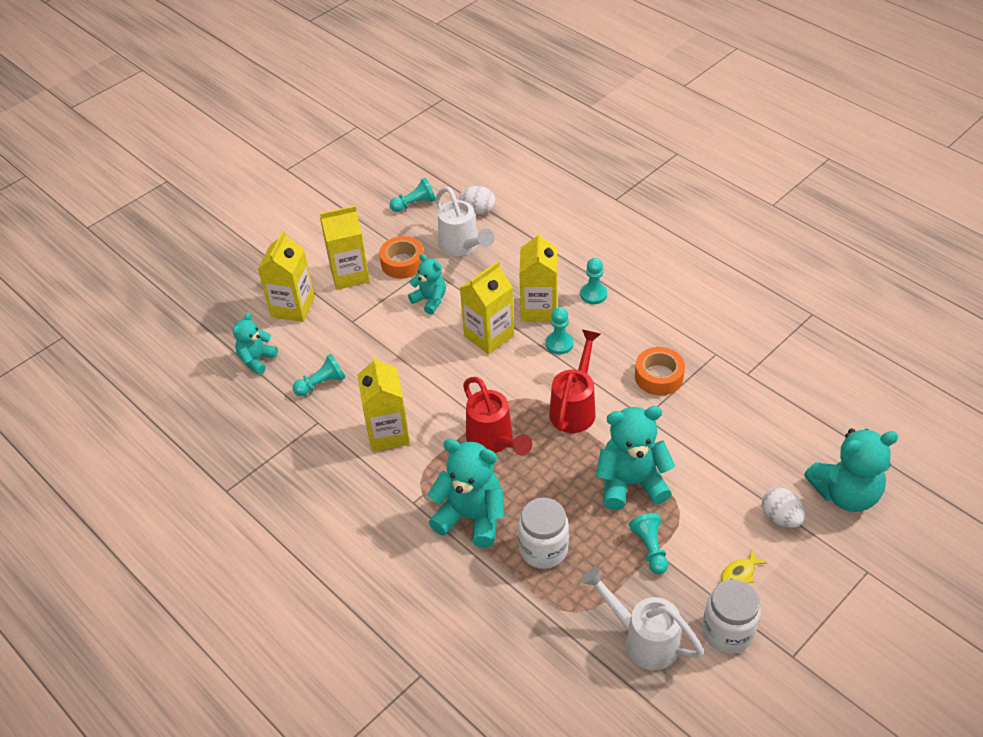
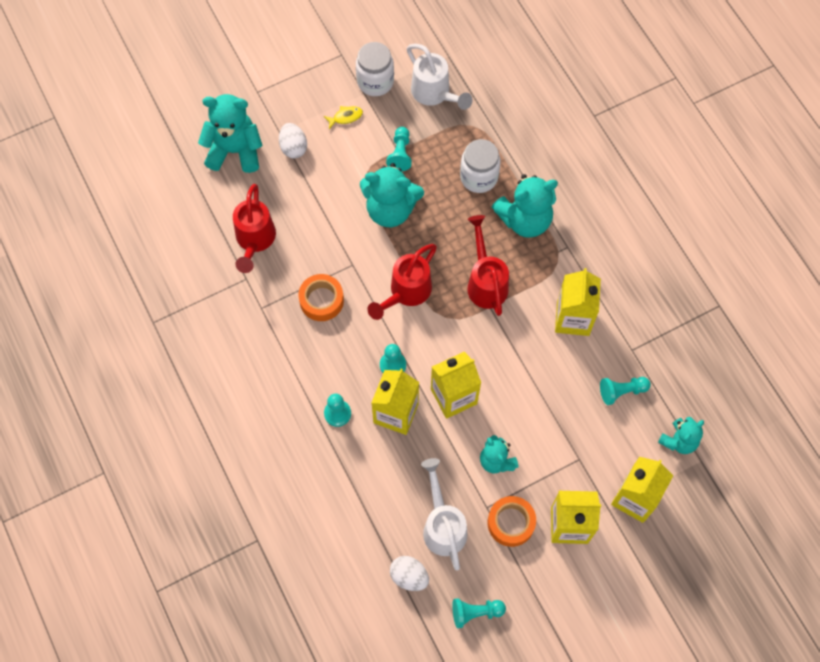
camera: 165 degrees left, 20 degrees up
(471, 517) = (525, 220): turquoise teddy bear -> turquoise teddy bear turned 60 degrees counterclockwise
(761, 409) = (254, 241): none -> red watering can

